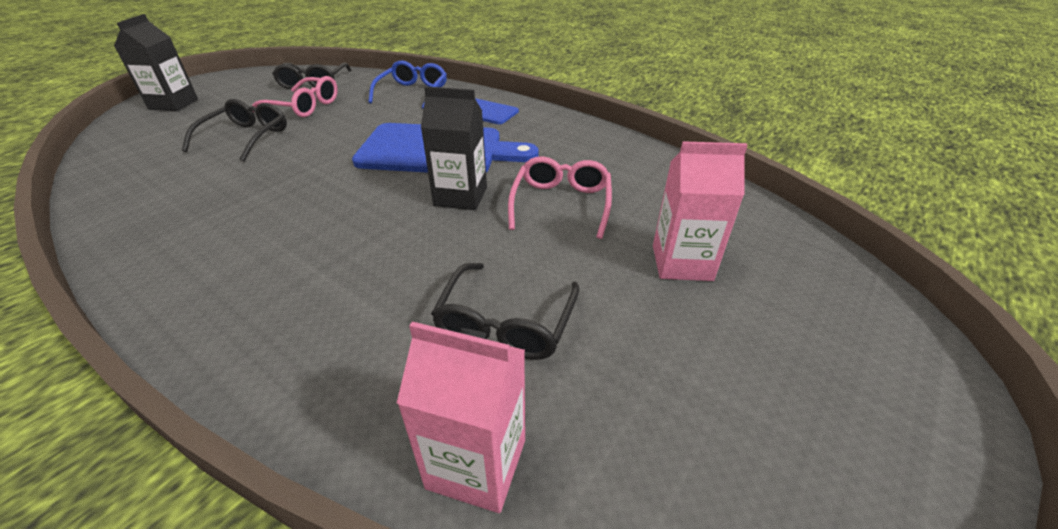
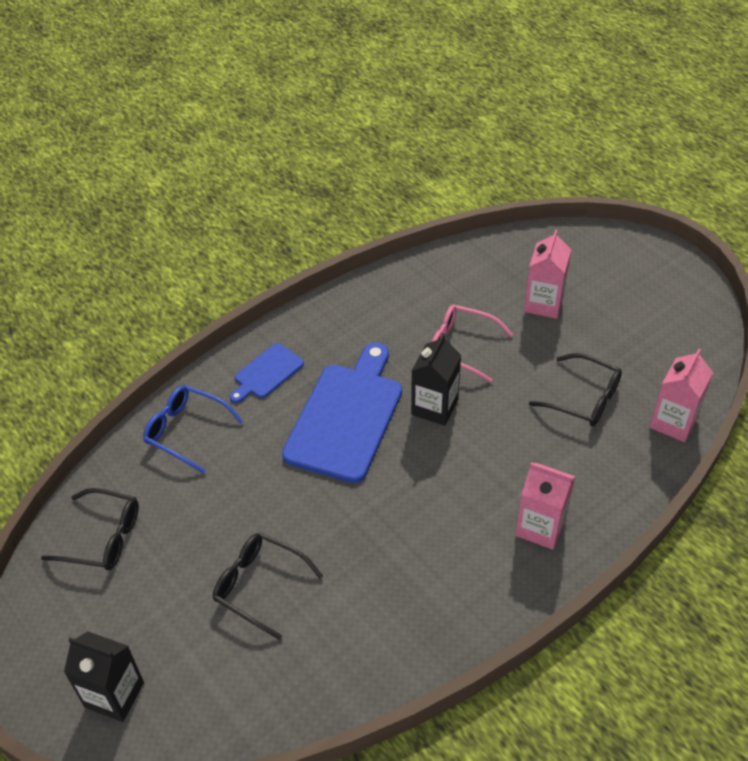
camera: 75 degrees left, 10 degrees up
(261, 298) = (540, 527): none -> pink carton
(304, 107) = (186, 539): pink glasses -> none

